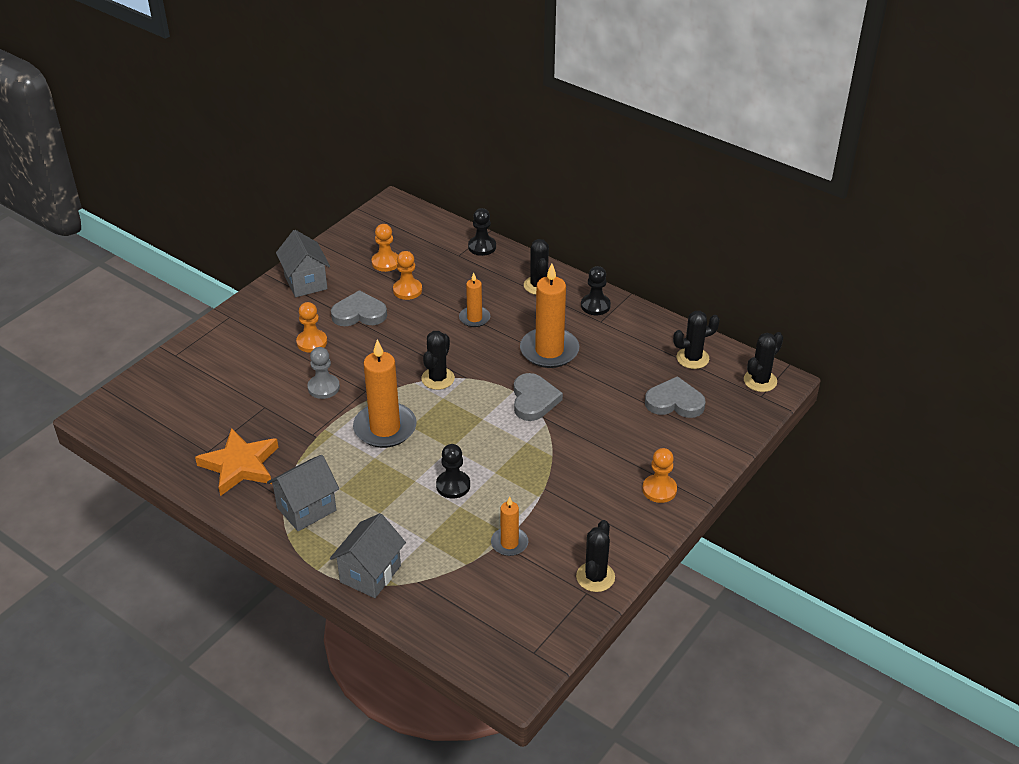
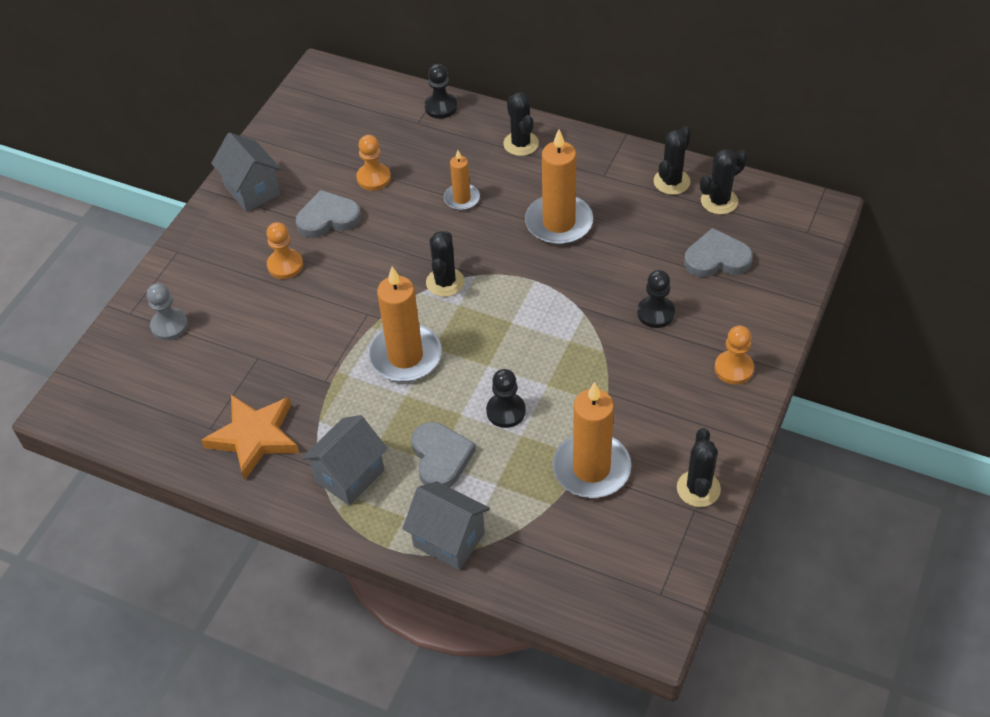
camera: 10 degrees left, 10 degrees up
(323, 387) = (318, 320): grey pawn -> grey pawn (169, 326)
(370, 574) = (449, 539): grey house -> grey house turned 75 degrees counterclockwise
(386, 262) = (337, 148): orange pawn -> none
(509, 543) = (591, 468): orange candle -> orange candle, size x1.84
(534, 400) = (561, 287): grey heart -> grey heart (440, 457)
(595, 306) = (592, 157): black pawn -> black pawn (655, 313)
(760, 381) = (800, 214): black cactus -> black cactus (671, 182)

